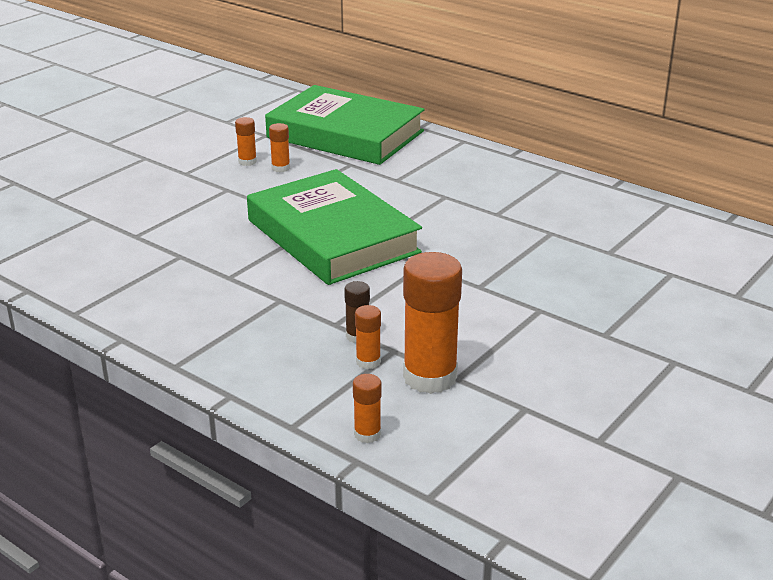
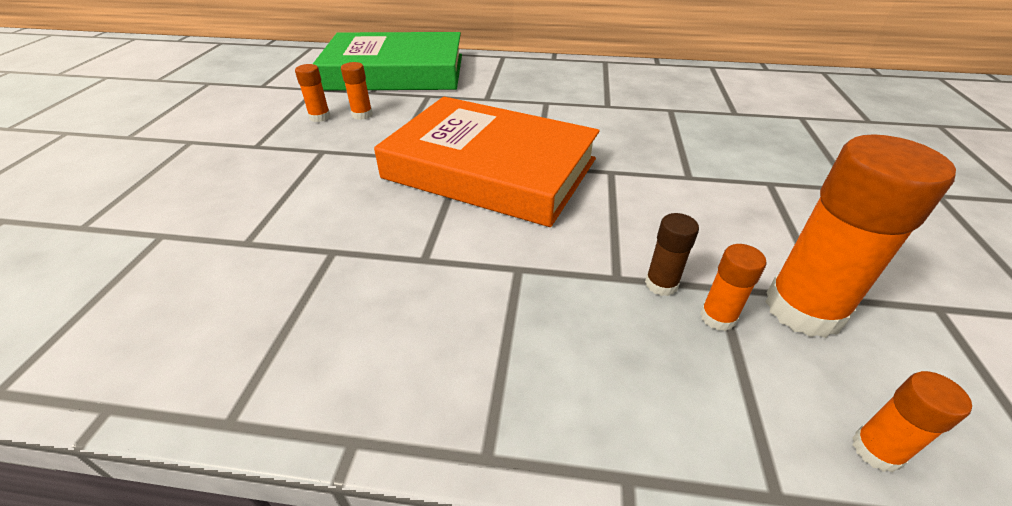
camera: 30 degrees left, 10 degrees up
(332, 236) = (490, 168): green book -> orange book

